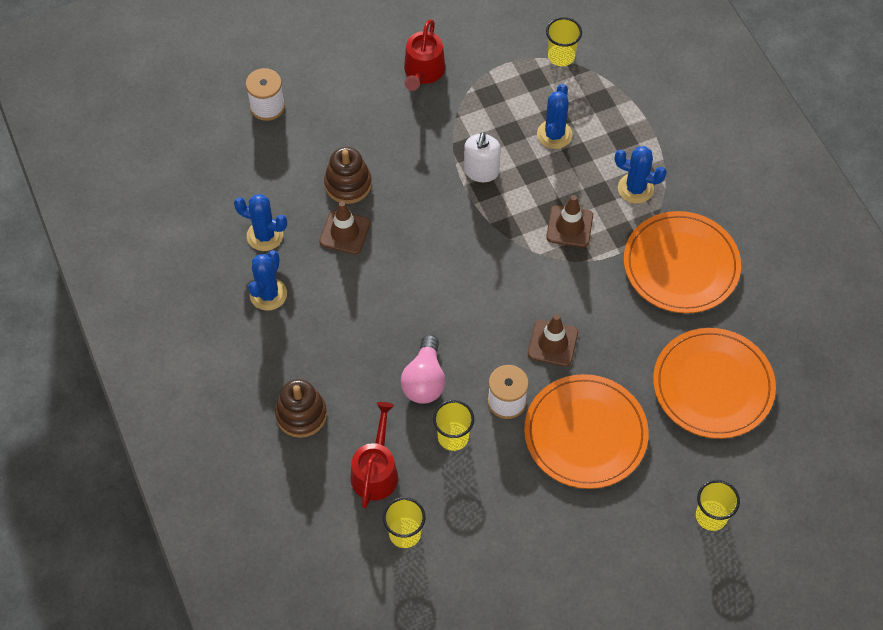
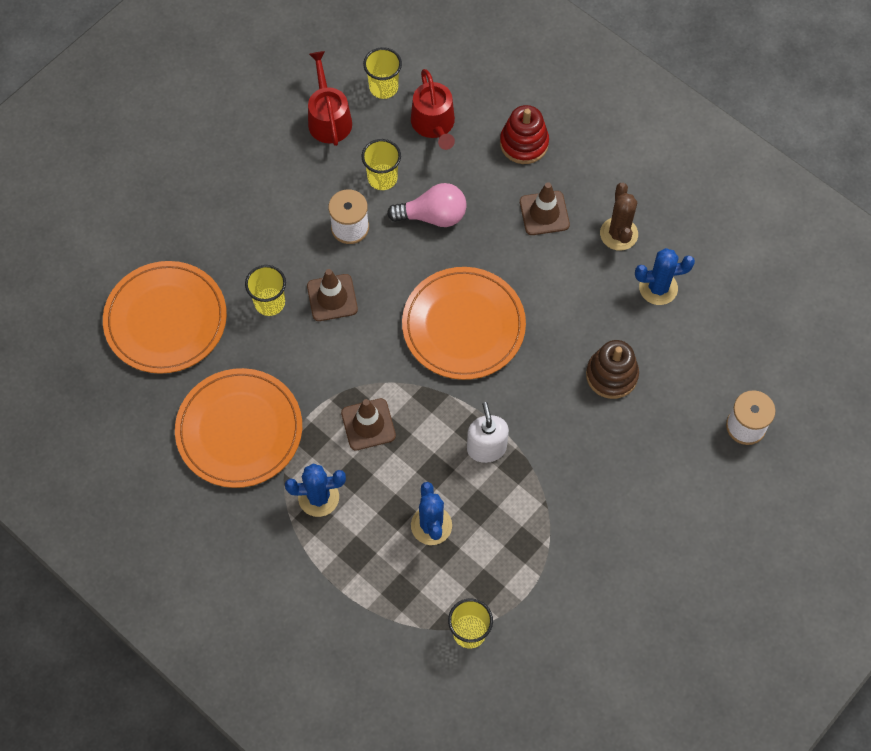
camera: 155 degrees right, 5 degrees up
(268, 294) = (618, 234): blue cactus -> brown cactus
(301, 414) = (524, 143): brown stacking toy -> red stacking toy
(345, 232) = (585, 323): brown traffic cone -> brown traffic cone (544, 213)
(423, 72) = (610, 542): red watering can -> red watering can (328, 118)
(424, 380) = (433, 216): pink light bulb -> pink light bulb turned 105 degrees clockwise
(585, 433) = (267, 228): orange plate -> orange plate (463, 325)
(711, 516) = (129, 203): yellow cup -> yellow cup (269, 303)

